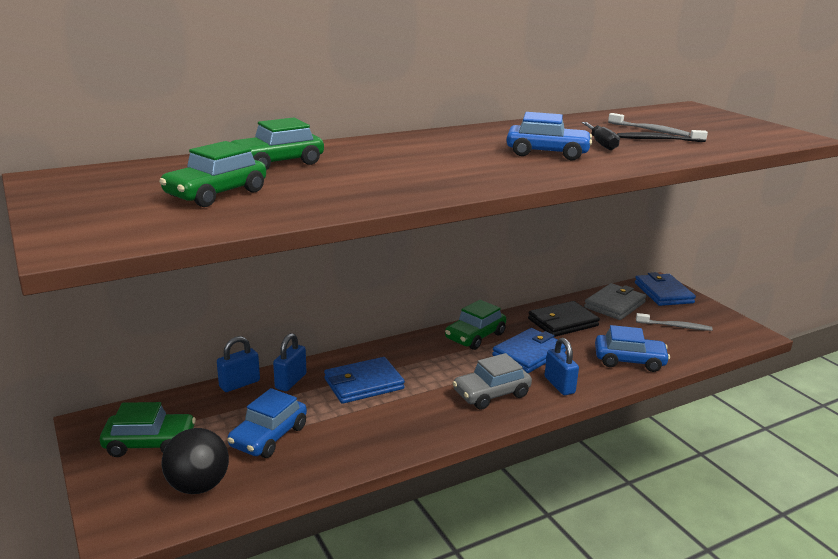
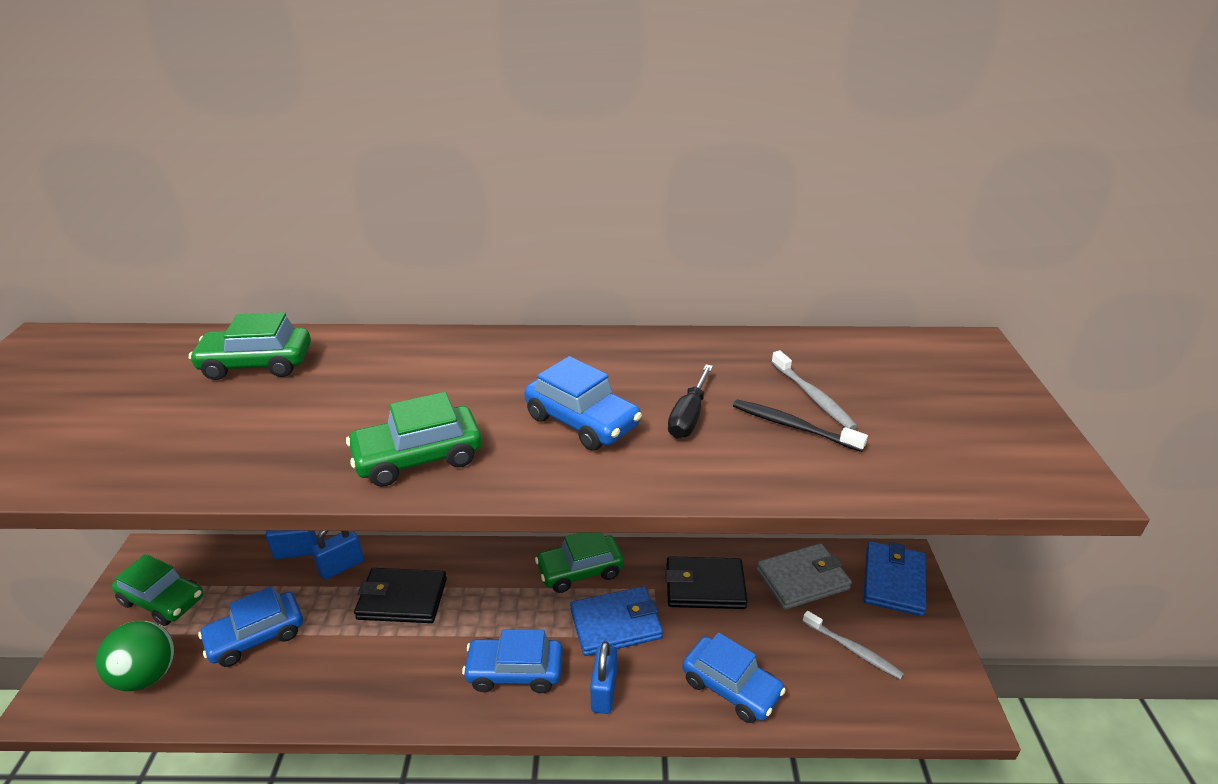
camera: 30 degrees right, 10 degrees up
(198, 486) = (147, 675): black ball -> green ball
(216, 194) = (119, 412): green car -> green car (418, 458)
(364, 384) = (402, 599): blue wallet -> black wallet
(491, 394) = (514, 671): grey car -> blue car

